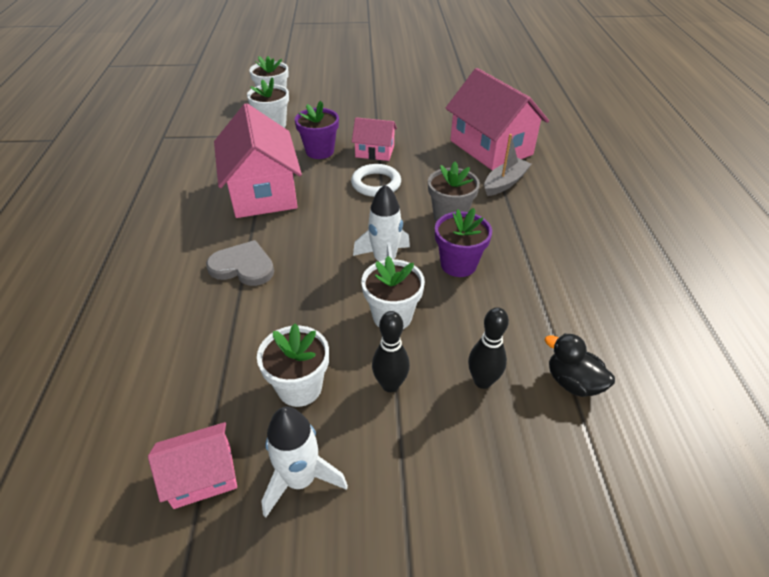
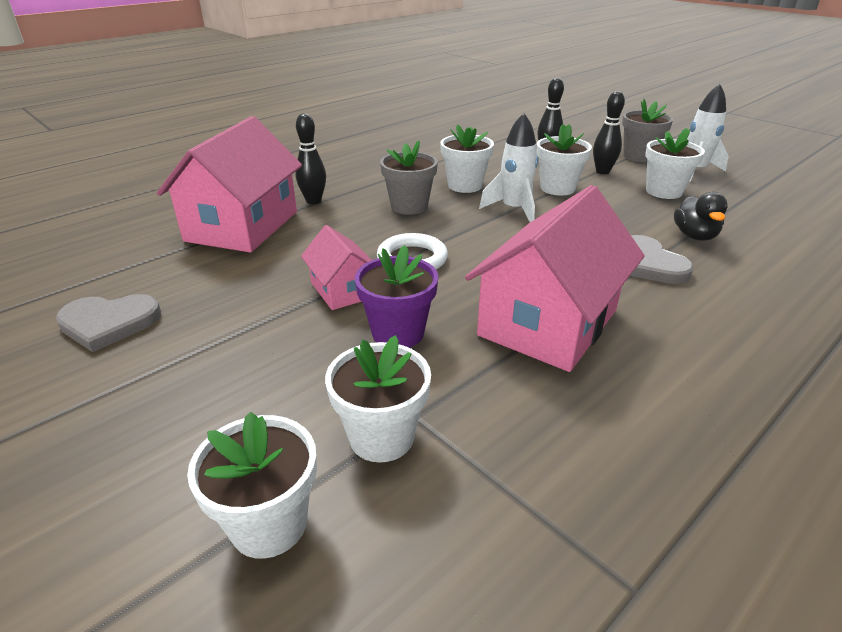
camera: 130 degrees left, 10 degrees down
(202, 476) = (757, 191): pink house -> none
(392, 469) = (639, 156): none -> grey flower pot
(423, 97) = (109, 323): none -> grey heart
(458, 264) = (465, 185): purple flower pot -> white flower pot
(505, 183) = (313, 201): grey boat -> black bowling pin
(573, 382) = (502, 138): black duck -> black duck (694, 236)

